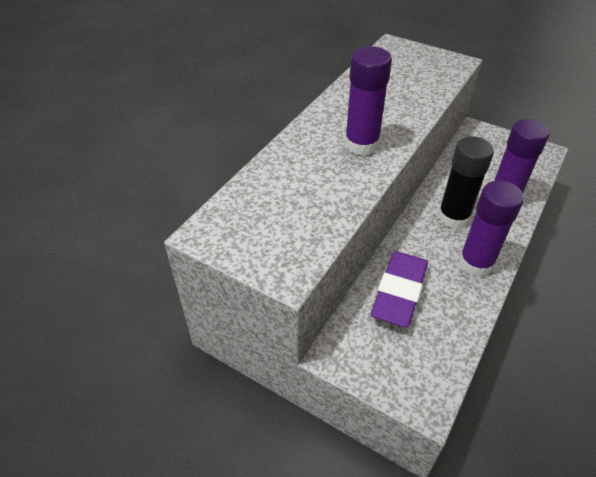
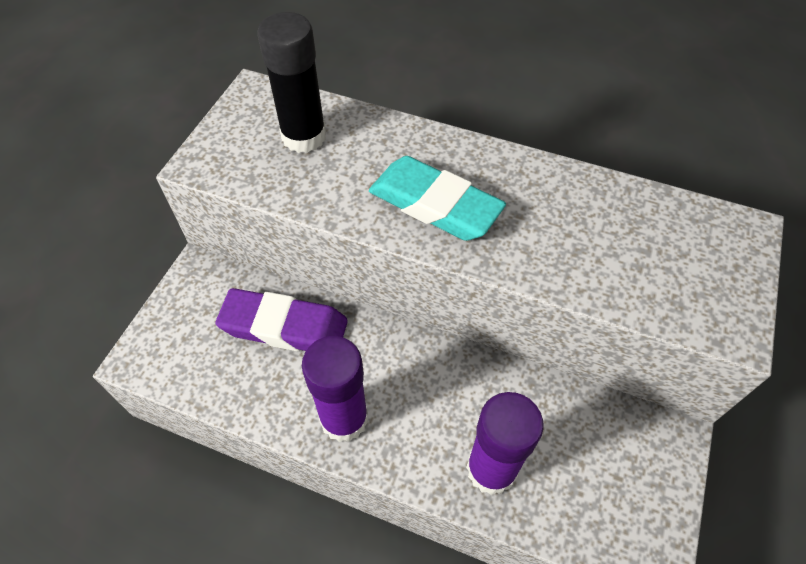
camera: 80 degrees right, 10 degrees up
(361, 144) = (434, 205): purple glue stick -> turquoise eraser
(453, 217) = (431, 391): black glue stick -> black glue stick (304, 136)

